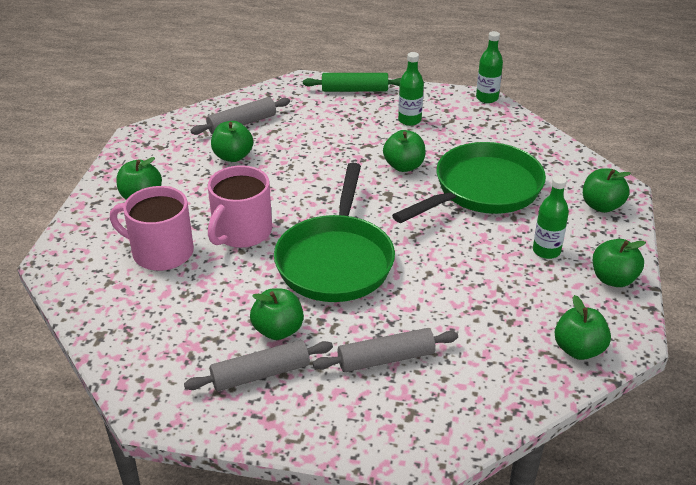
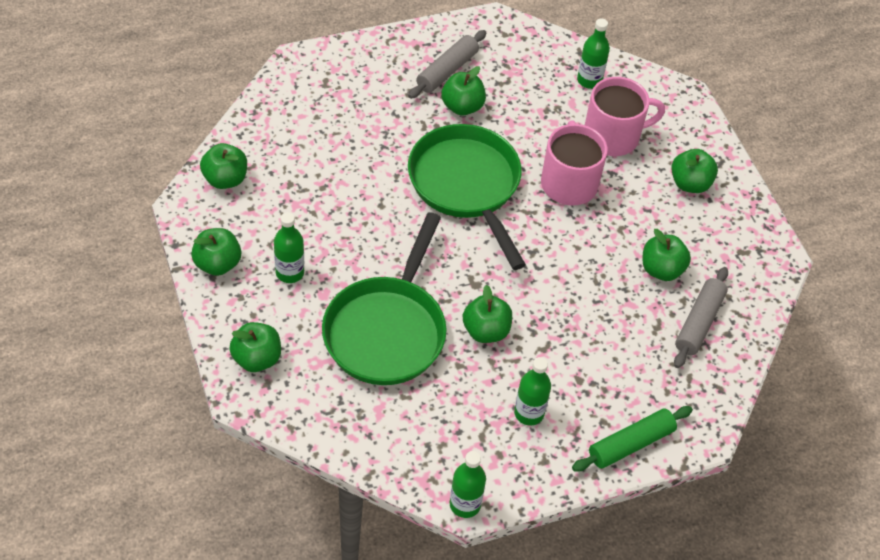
camera: 145 degrees right, 15 degrees up
(124, 307) = (589, 80): none -> green bottle
(386, 359) = (367, 115): grey rolling pin -> none

